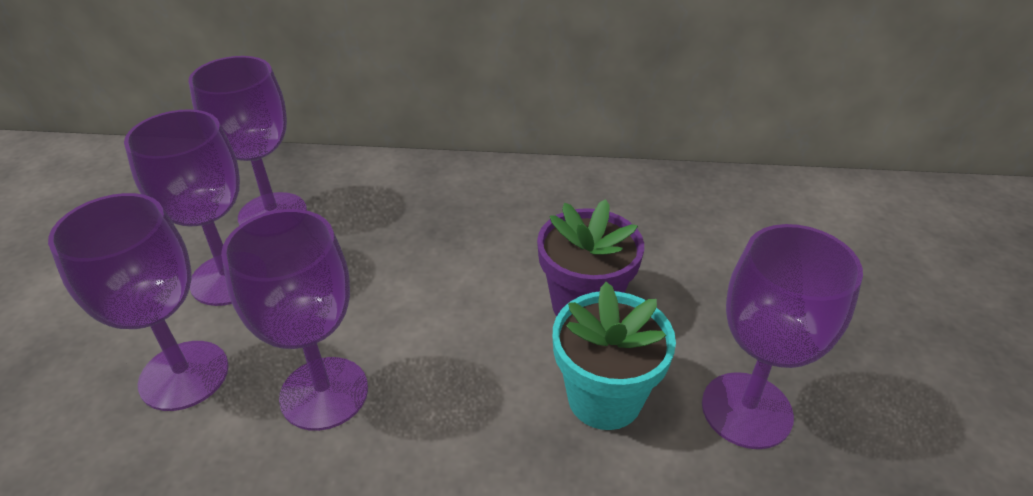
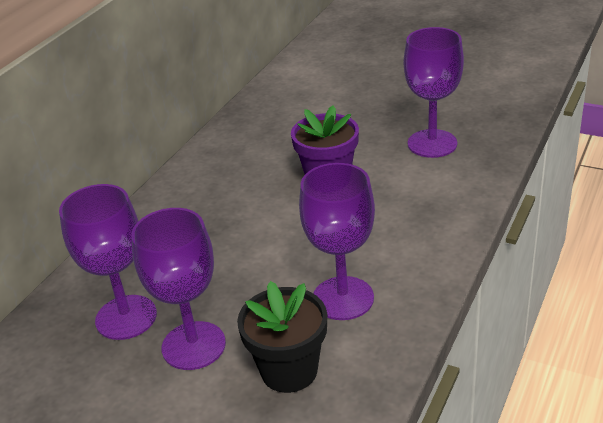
camera: 65 degrees left, 5 degrees down
(184, 375) = (289, 370): purple goblet -> black flower pot
(604, 398) = (402, 187): turquoise flower pot -> none

